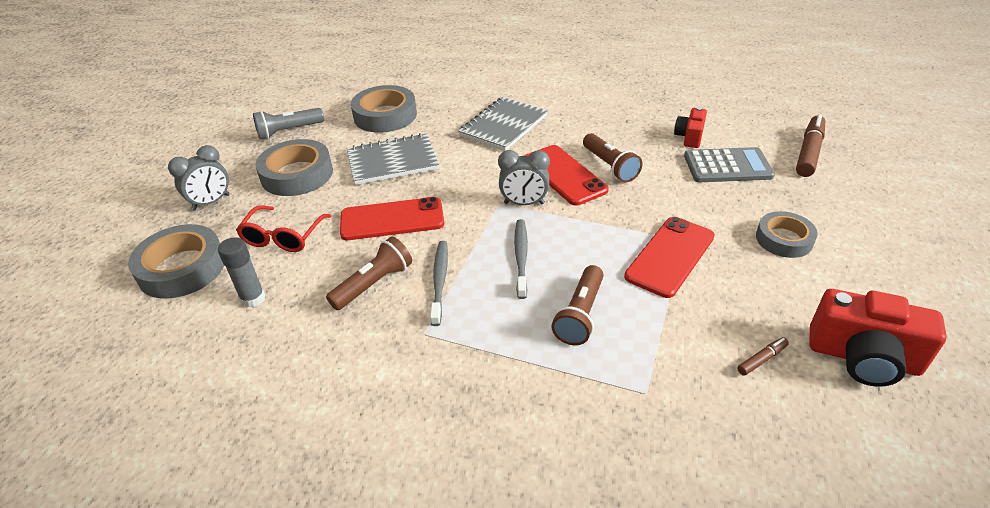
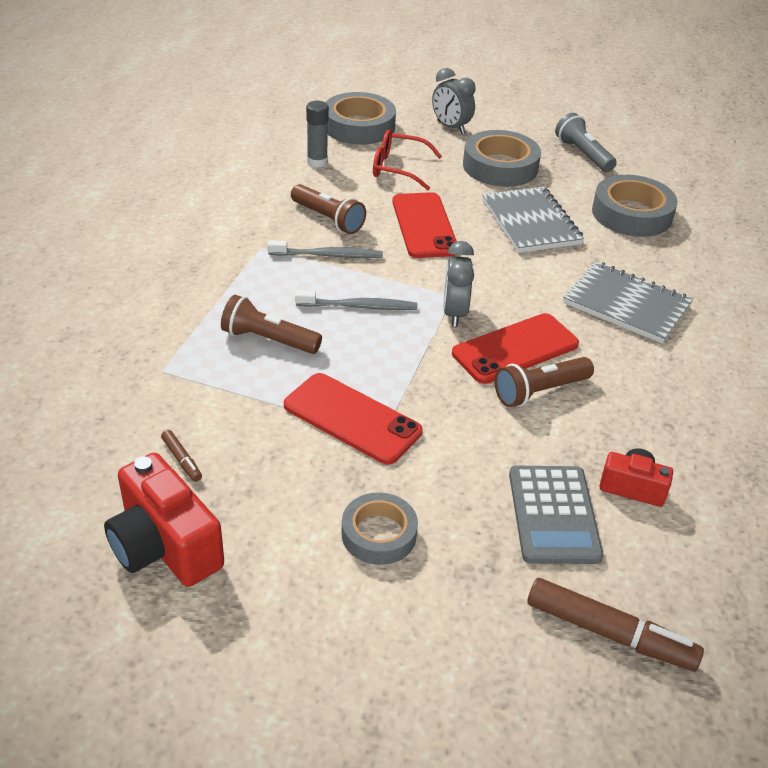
camera: 85 degrees right, 0 degrees up
(863, 358) = (164, 546): red camera -> red camera turned 60 degrees counterclockwise

